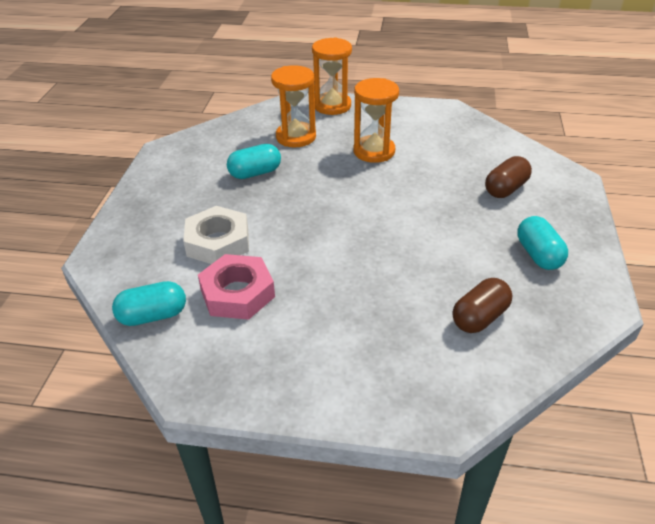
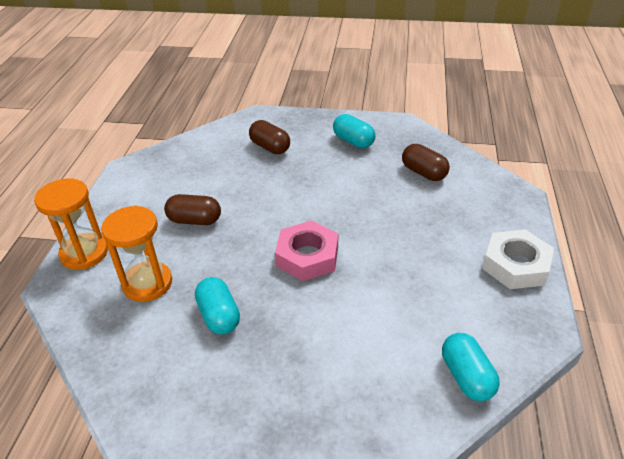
camera: 90 degrees left, 0 degrees up
(218, 242) = (347, 336): white nut -> white nut (515, 265)
(237, 293) = (422, 312): pink nut -> pink nut (307, 256)
(374, 151) = (195, 220): orange hourglass -> brown capsule
(538, 255) = (353, 141): turquoise capsule -> turquoise capsule turned 60 degrees clockwise

